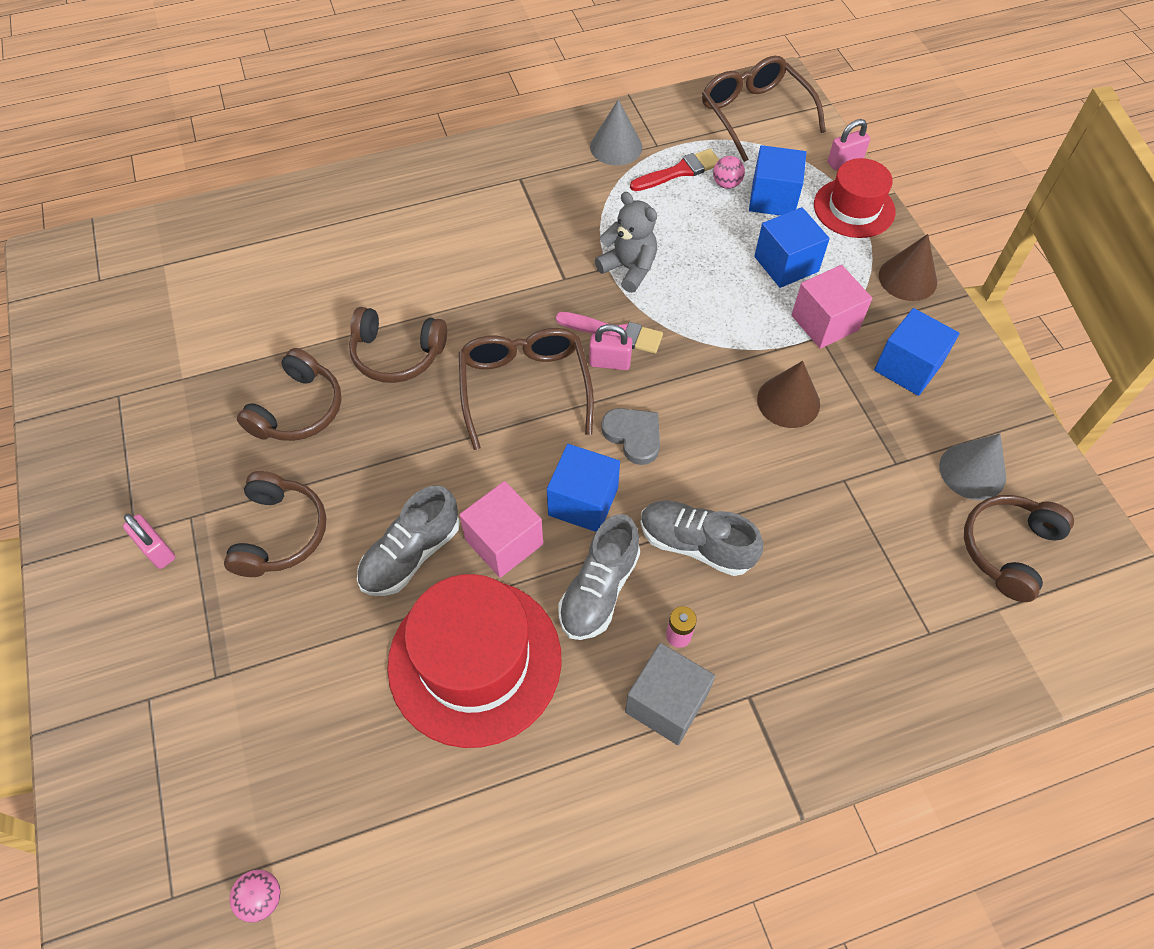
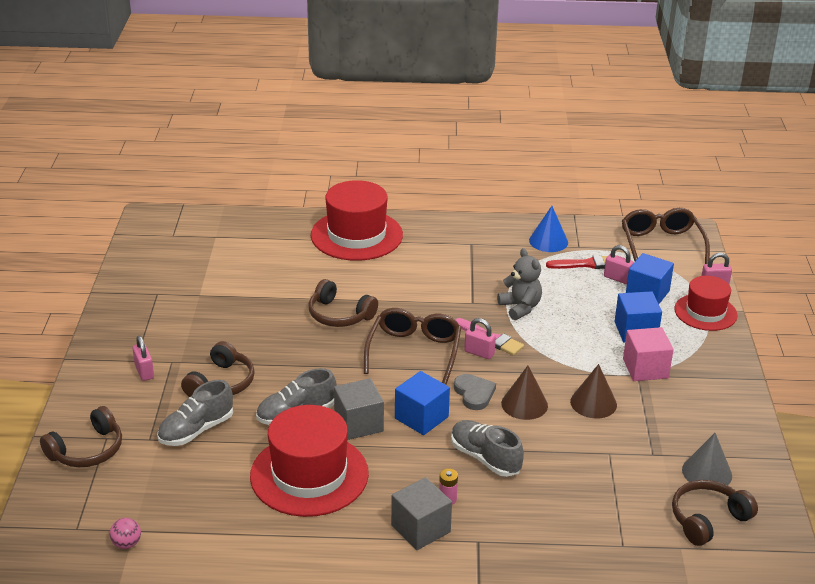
camera: 20 degrees right, 25 degrees down
(298, 410) = (263, 327): brown headphones -> brown headphones (87, 450)
(362, 206) = (356, 235): none -> red hat
(504, 542) = (358, 424): pink cube -> grey cube
(599, 590) = (407, 463): grey shoe -> grey shoe (196, 430)
(616, 147) = (548, 241): grey cone -> blue cone
(726, 184) = (617, 278): pink ball -> pink padlock
(907, 278) = (723, 359): brown cone -> brown cone (524, 404)
(908, 367) = (693, 406): blue cube -> none

